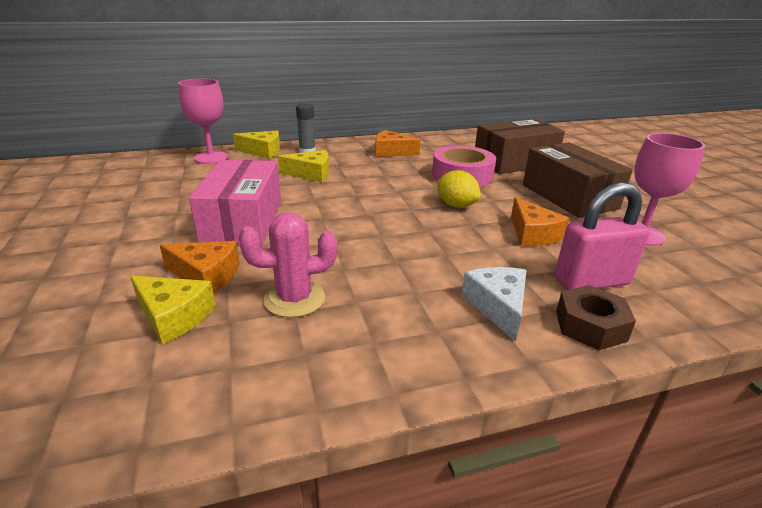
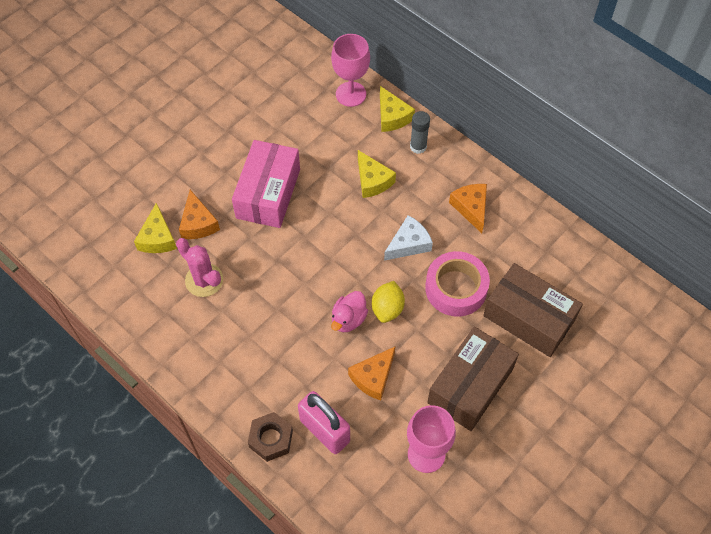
camera: 60 degrees right, 30 degrees up
(243, 220) = (268, 193): pink box -> pink box turned 45 degrees counterclockwise
(450, 226) = (348, 319): none -> pink duck
(498, 307) = (260, 385): white cheese -> white cheese (408, 244)

